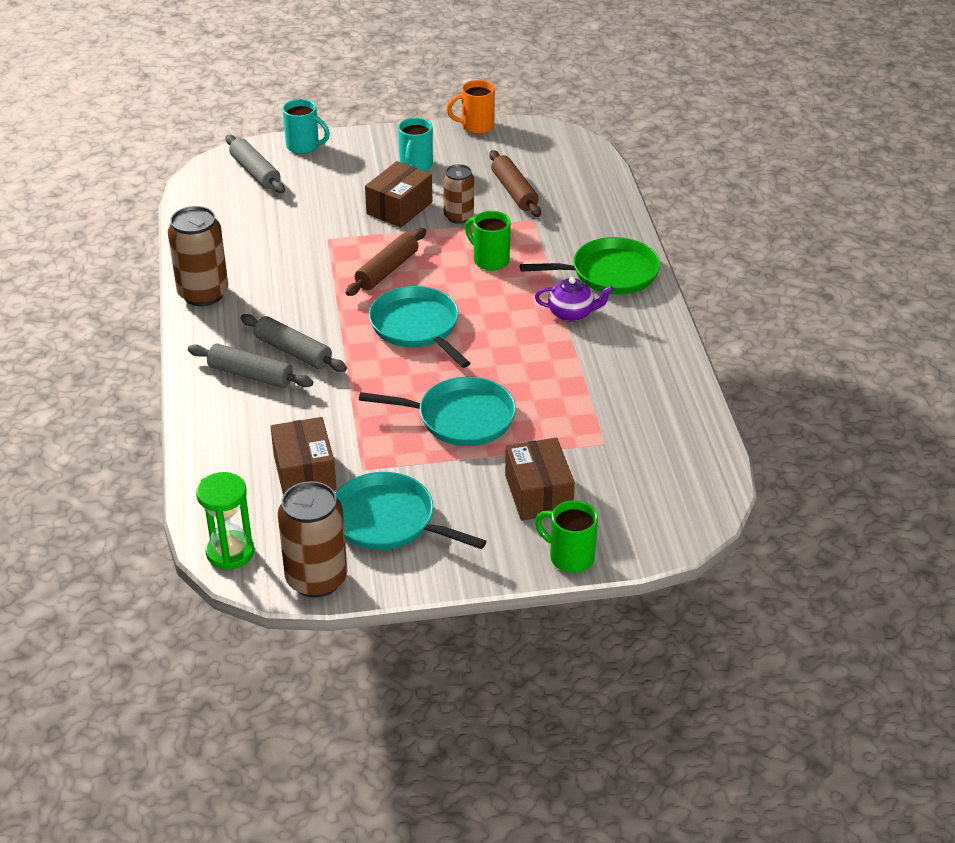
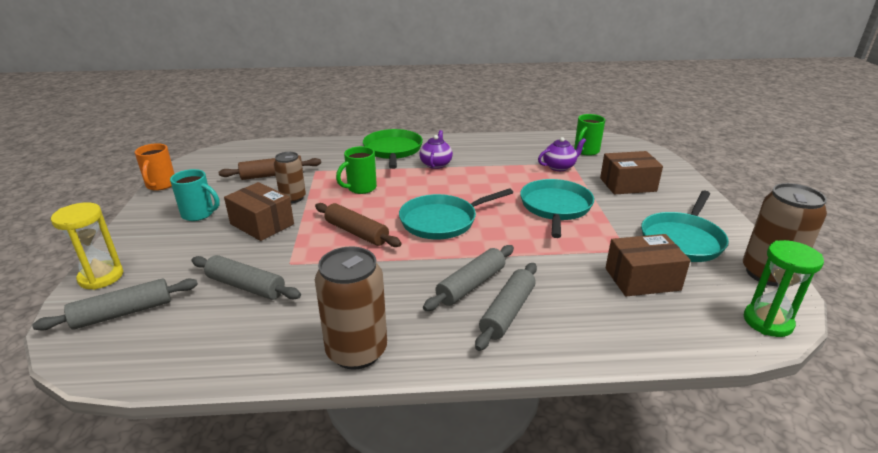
camera: 85 degrees left, 10 degrees down
(291, 222) = (246, 286): none -> grey rolling pin
(304, 146) = (101, 277): turquoise mug -> yellow hourglass
(570, 557) = (682, 179): green mug -> green mug (586, 151)
(587, 429) = (559, 167): none -> purple teapot

